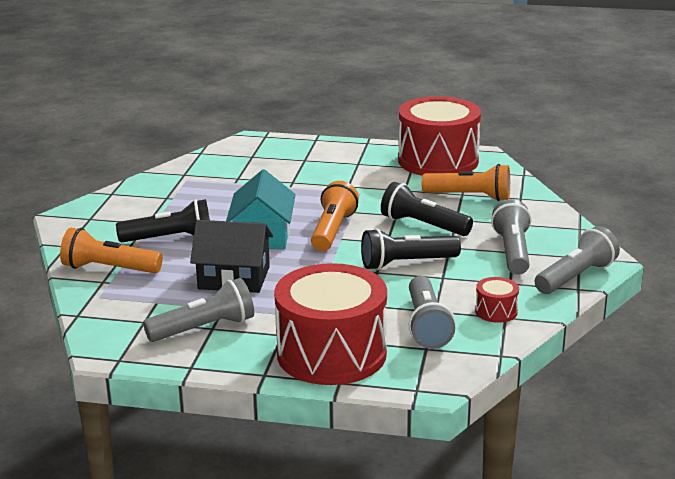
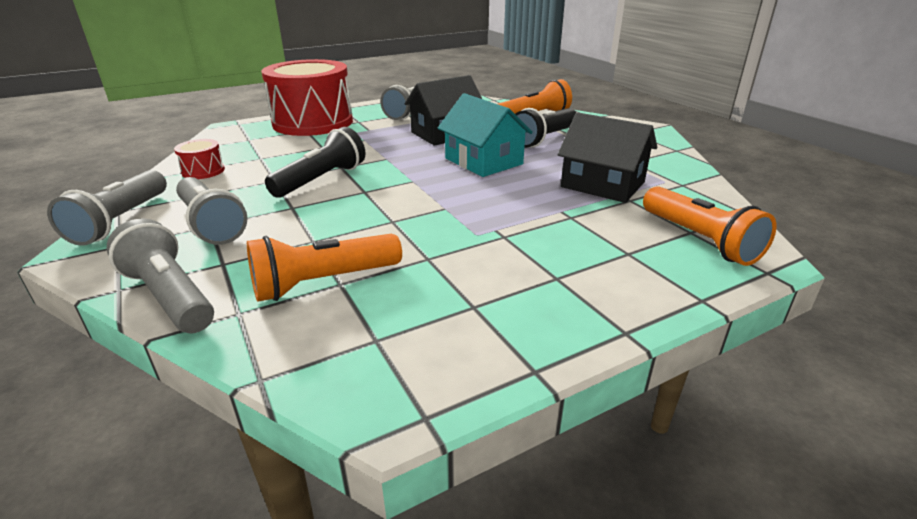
camera: 140 degrees right, 5 degrees up
(228, 190) = (602, 184): none -> black house
(332, 230) = (432, 184): orange flashlight -> orange flashlight (700, 240)
(423, 225) = (346, 219): black flashlight -> none
(427, 325) = (259, 149): grey flashlight -> grey flashlight (169, 296)
(438, 160) = (452, 342): red drum -> none

